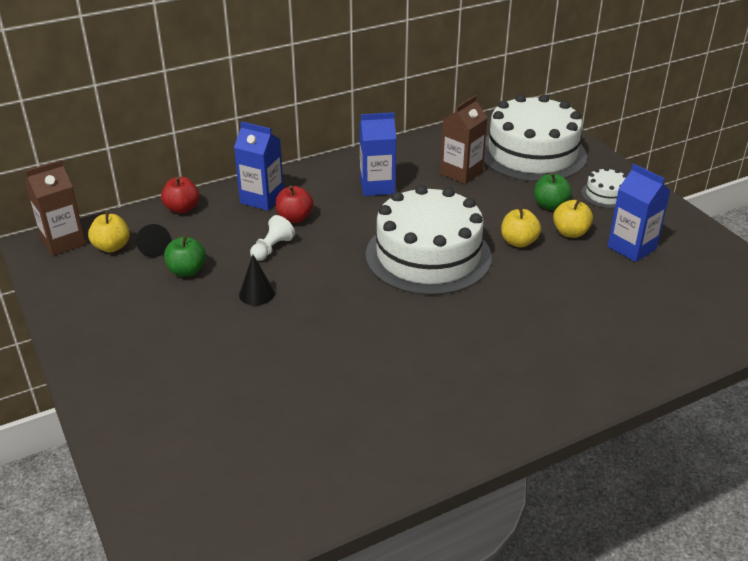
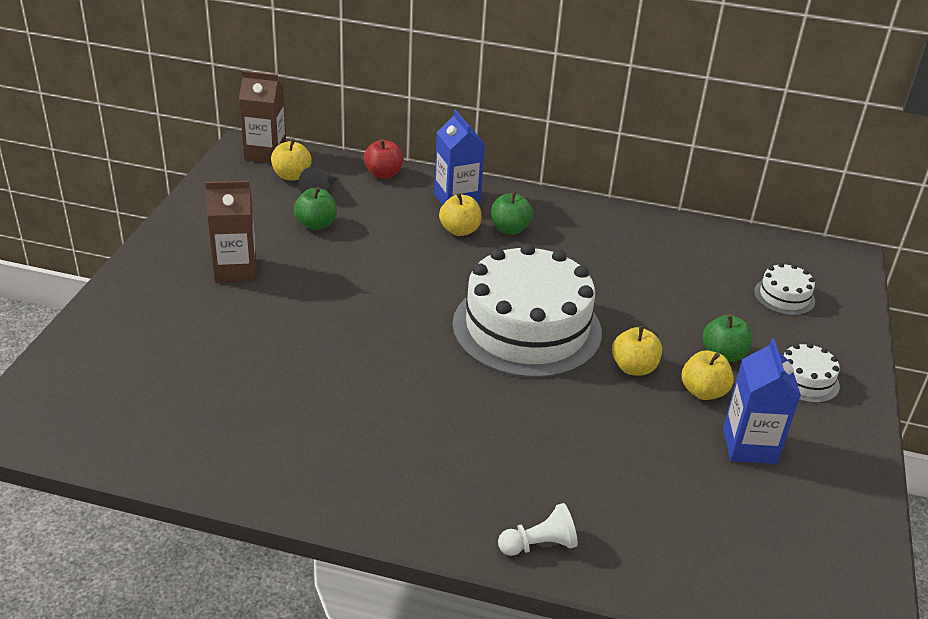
camera: 40 degrees right, 0 degrees up
(256, 294) = (339, 273): black cone -> none
(272, 248) = (404, 244): white pawn -> white pawn (539, 545)
(294, 218) = (459, 230): red apple -> yellow apple
(325, 199) = (510, 229): none -> green apple
(377, 186) = (573, 243): blue carton -> none
(461, 173) = (675, 274): brown carton -> brown carton (235, 269)
(532, 153) = (784, 296): white cake -> white cake, size x0.43

